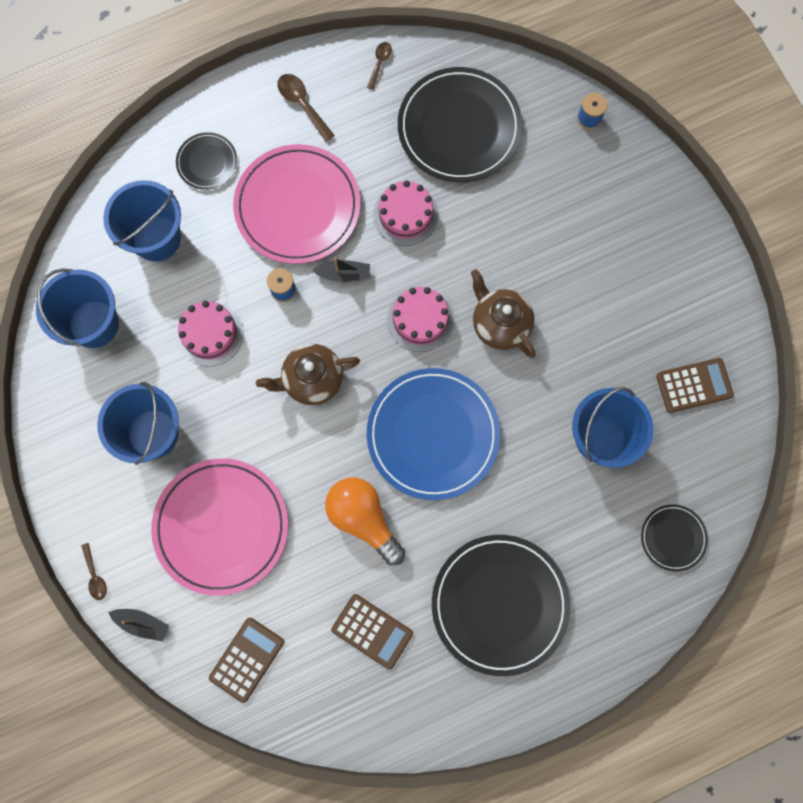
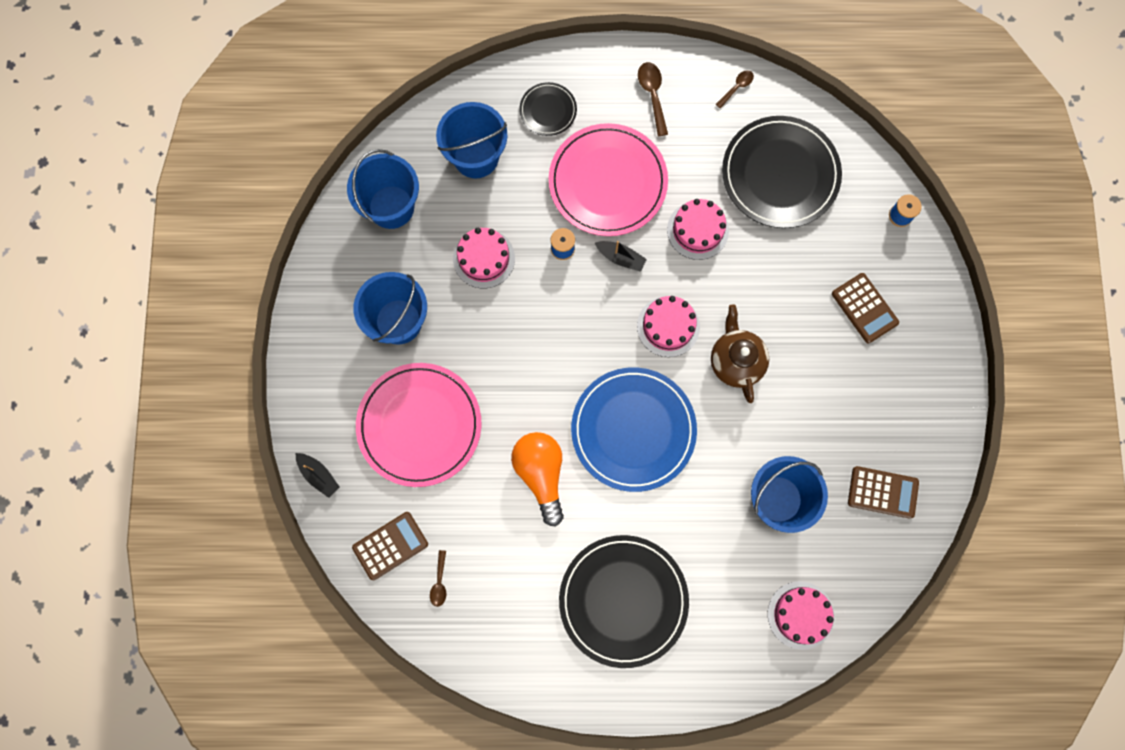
camera: 25 degrees right, 0 degrees up
(95, 576) = (298, 418): brown spoon -> brown spoon (439, 582)
(312, 380) = (551, 336): brown teapot -> none
(372, 631) = (505, 572): brown calculator -> brown calculator (864, 308)
(673, 538) = (800, 615): black plate -> pink cake

